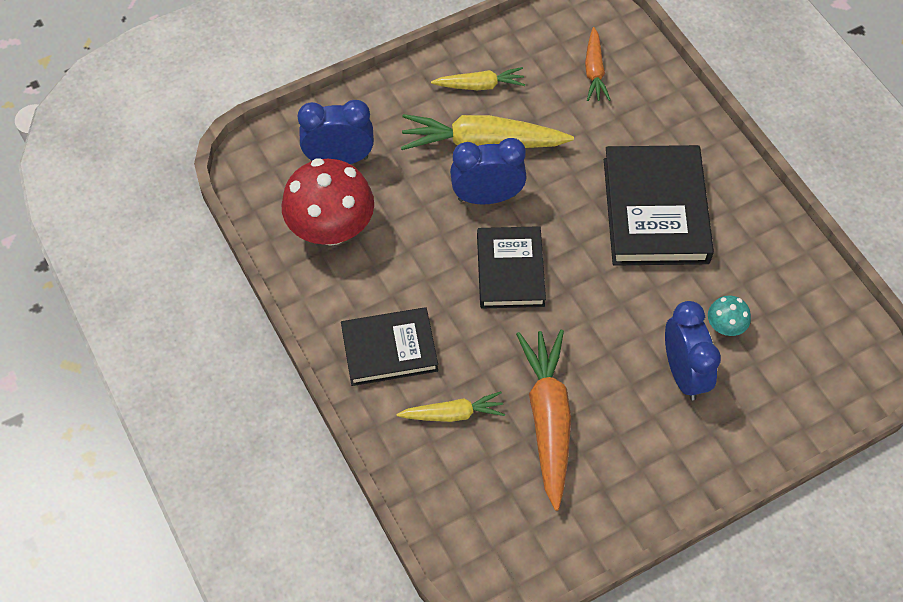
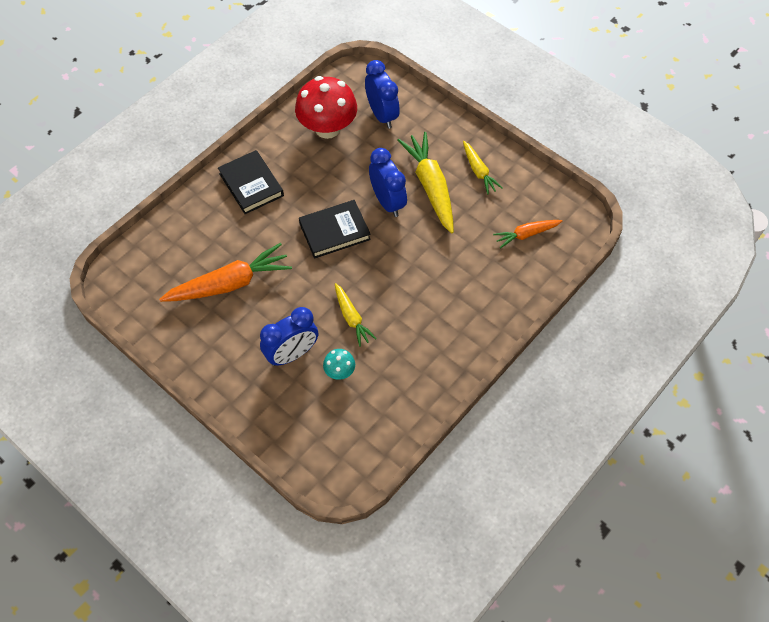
camera: 70 degrees right, 0 degrees up
(453, 414) = (217, 231): yellow carrot -> yellow carrot (351, 318)
(655, 210) = (420, 304): black book -> none

